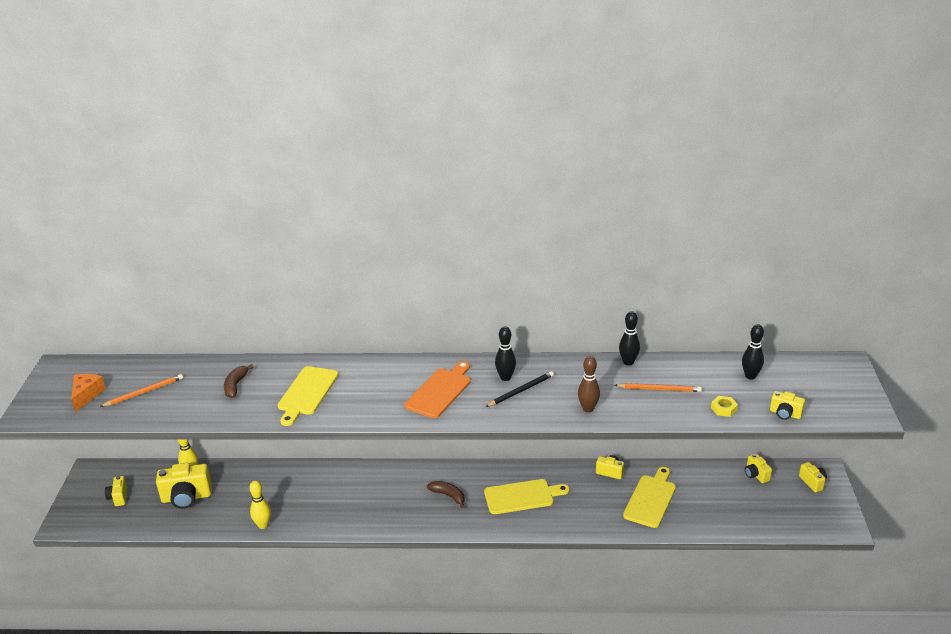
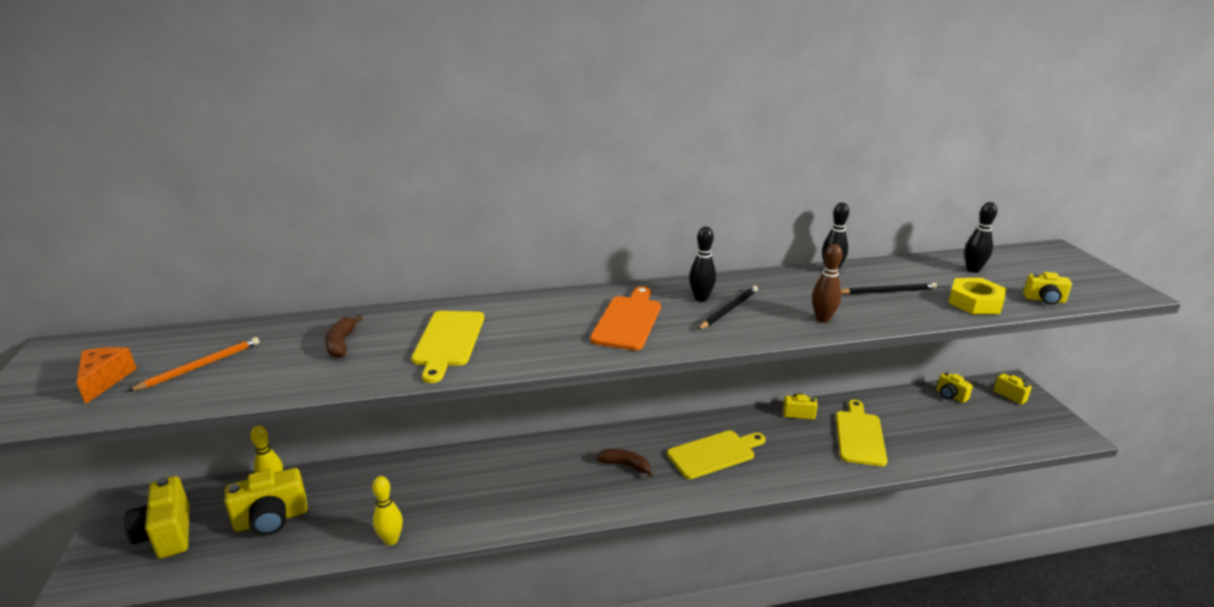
camera: 15 degrees left, 5 degrees down
(118, 497) = (167, 534): yellow camera -> yellow camera, size x1.83
(659, 389) = (887, 291): orange pencil -> black pencil
(723, 409) = (975, 302): yellow nut -> yellow nut, size x1.75

